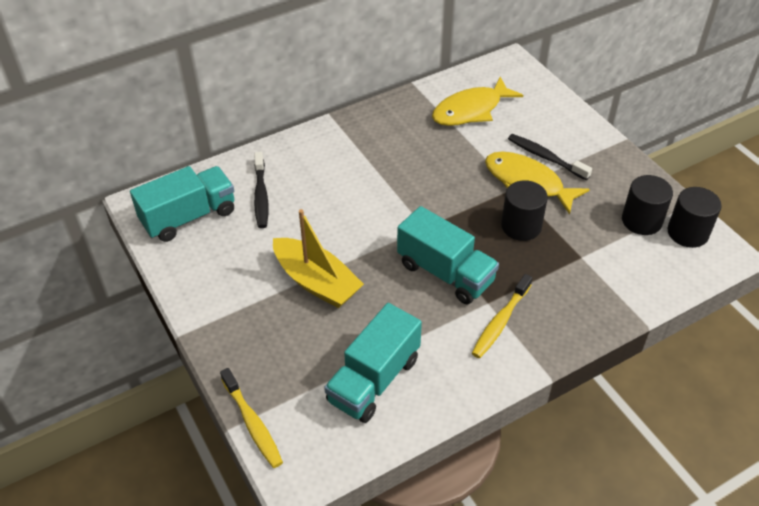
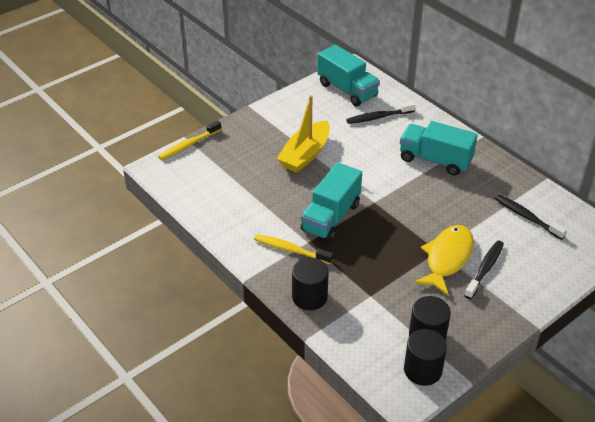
camera: 80 degrees right, 5 degrees down
(374, 380) = (228, 191): turquoise truck -> turquoise truck (435, 160)
(471, 110) = (526, 217): yellow fish -> black toothbrush
(521, 226) = (393, 257): black cylinder -> black cylinder (309, 297)

